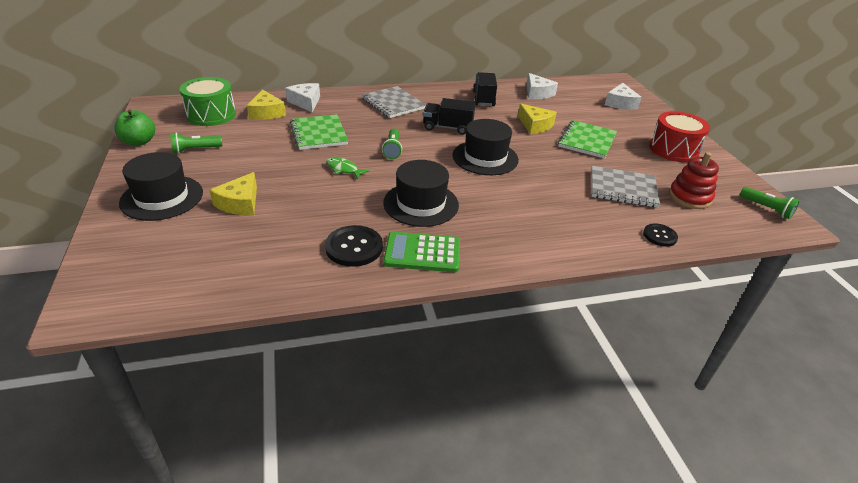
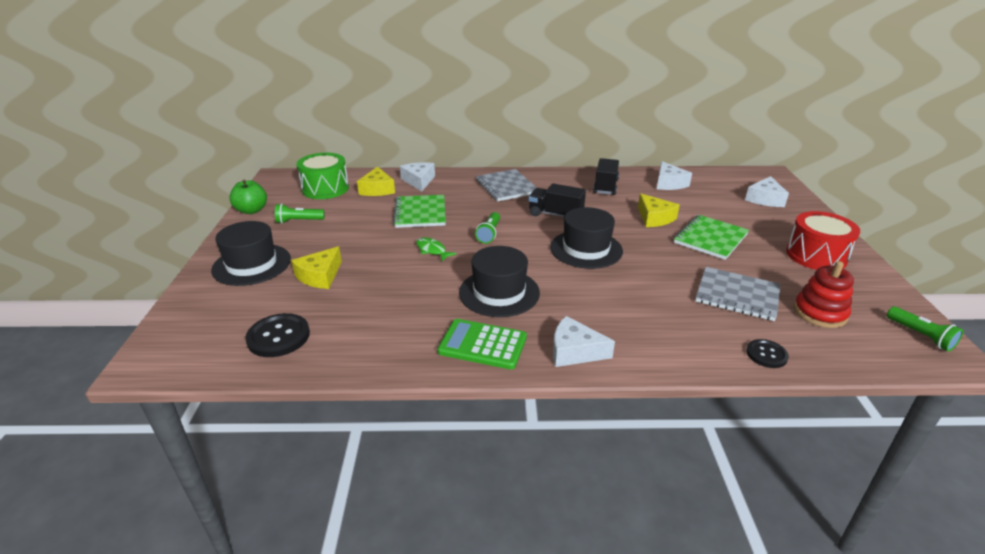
camera: 15 degrees right, 5 degrees down
(354, 247) = (414, 331): black button -> black button (278, 337)
(505, 250) = (574, 351): none -> white cheese

